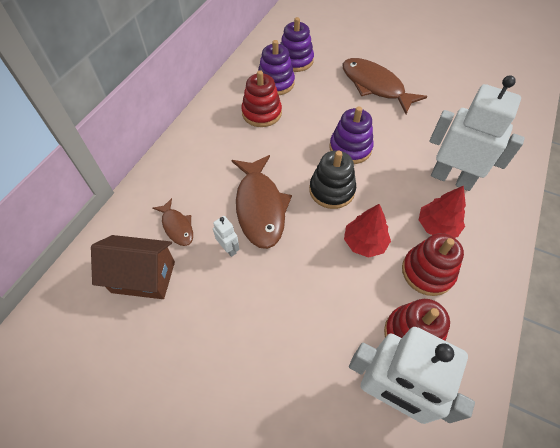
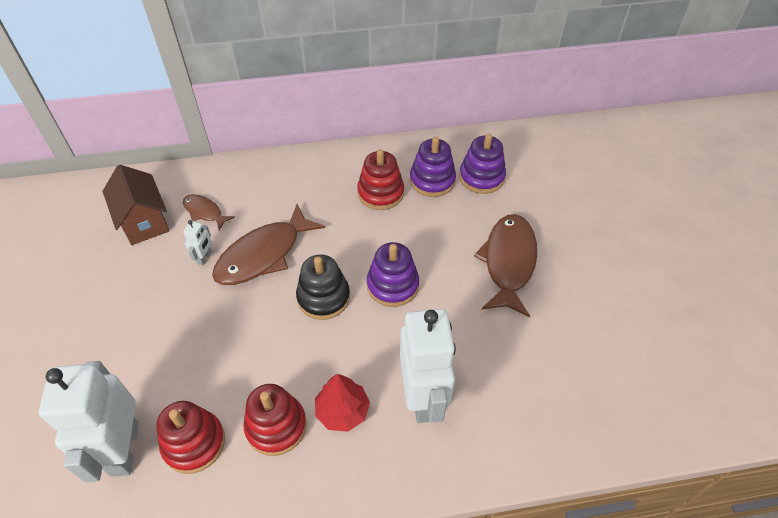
camera: 55 degrees right, 5 degrees down
(177, 226) = (204, 212): brown fish -> brown fish turned 105 degrees clockwise
(364, 242) = (277, 355): red tree -> none

